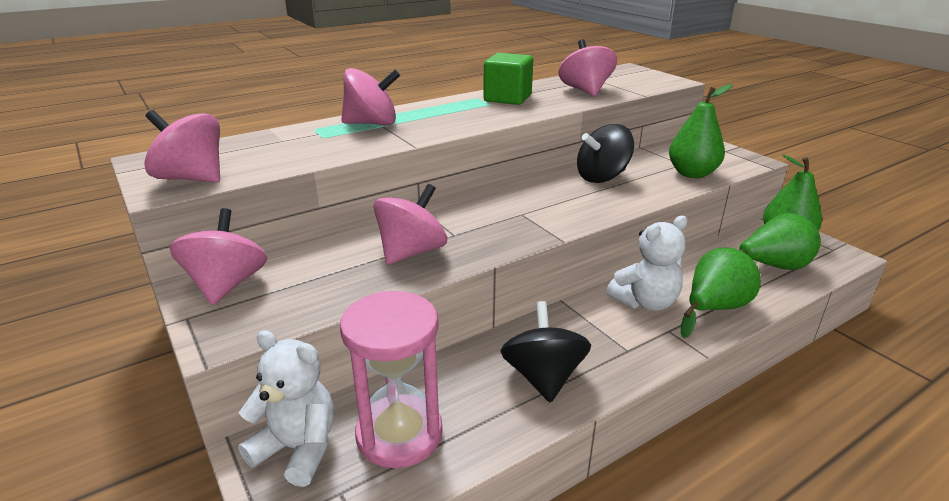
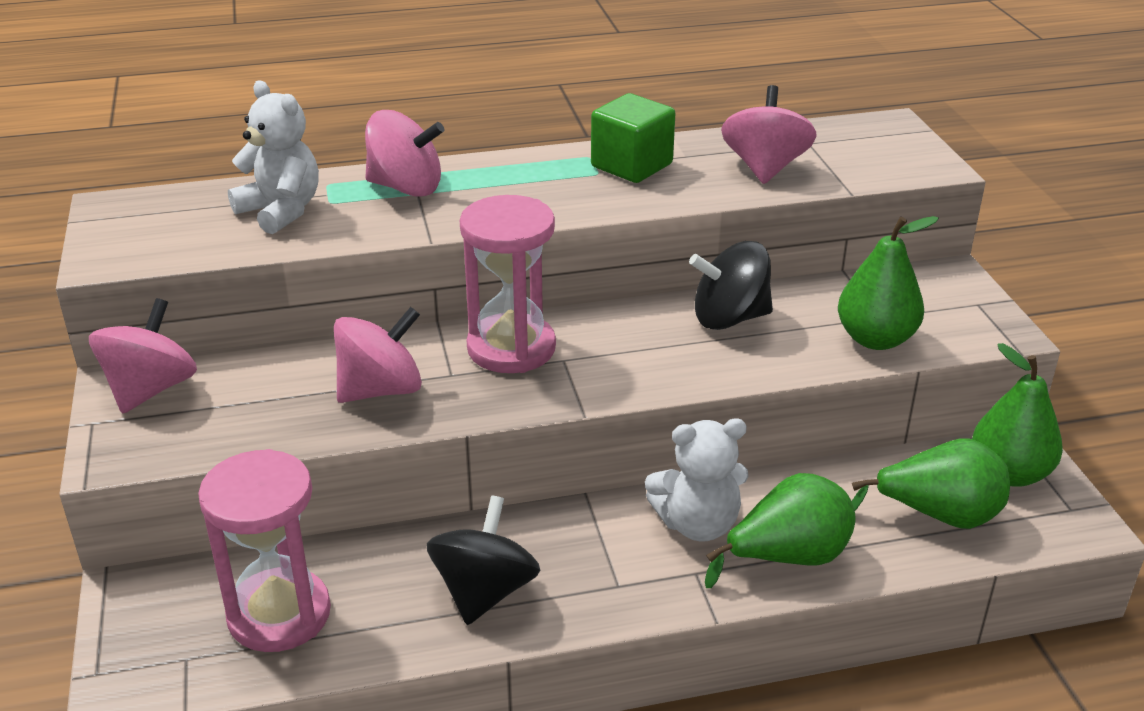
camera: 20 degrees right, 5 degrees up
(192, 178) = (141, 248): pink spinning top -> none
(298, 448) = (168, 600): white teddy bear -> white teddy bear (281, 211)
(483, 213) = (511, 348): none -> pink hourglass

